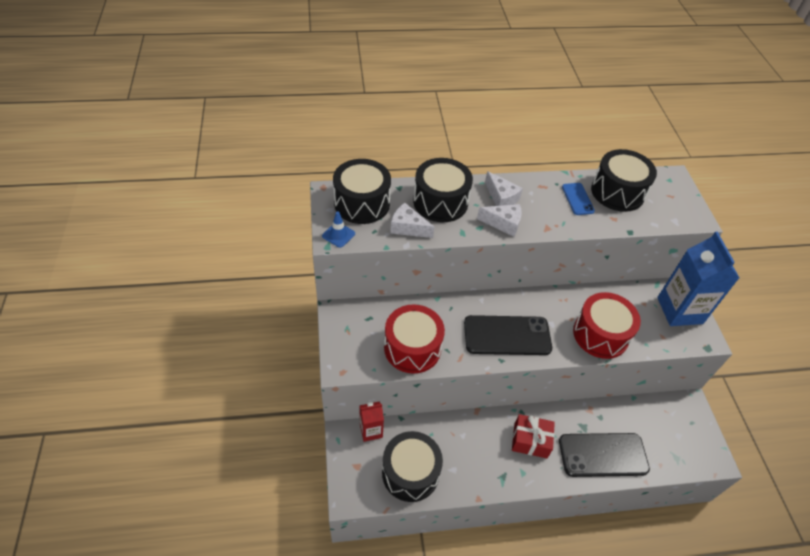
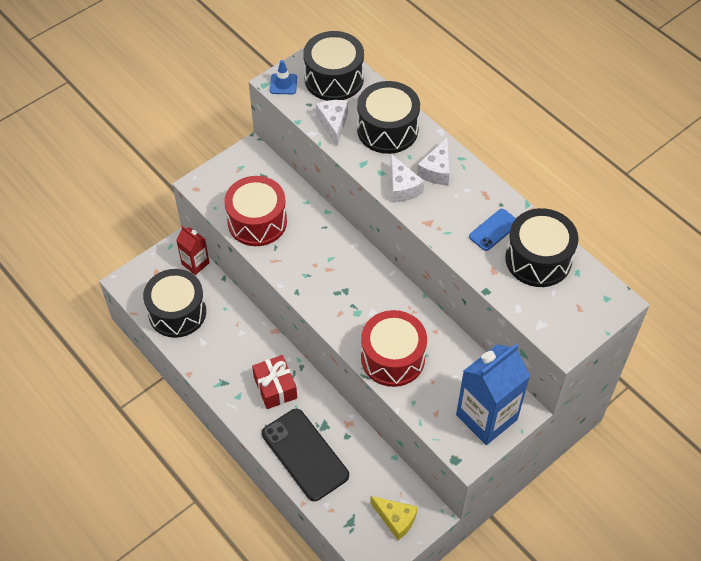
camera: 60 degrees right, 5 degrees up
(507, 335) = (328, 283): black phone -> none
(686, 427) = (396, 519): none -> yellow cheese

